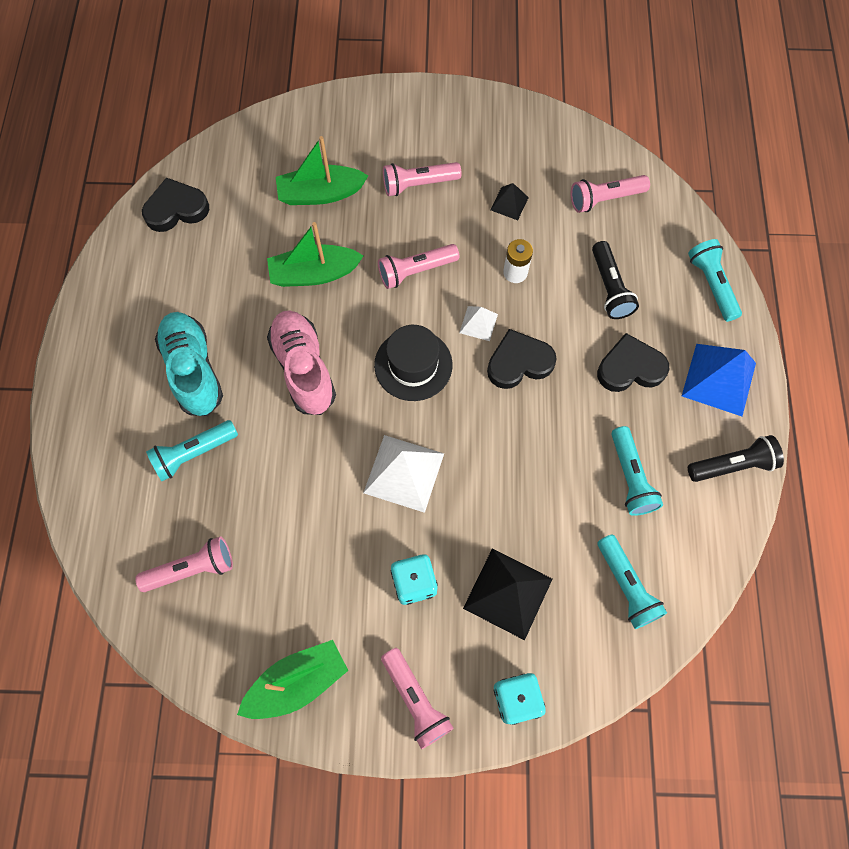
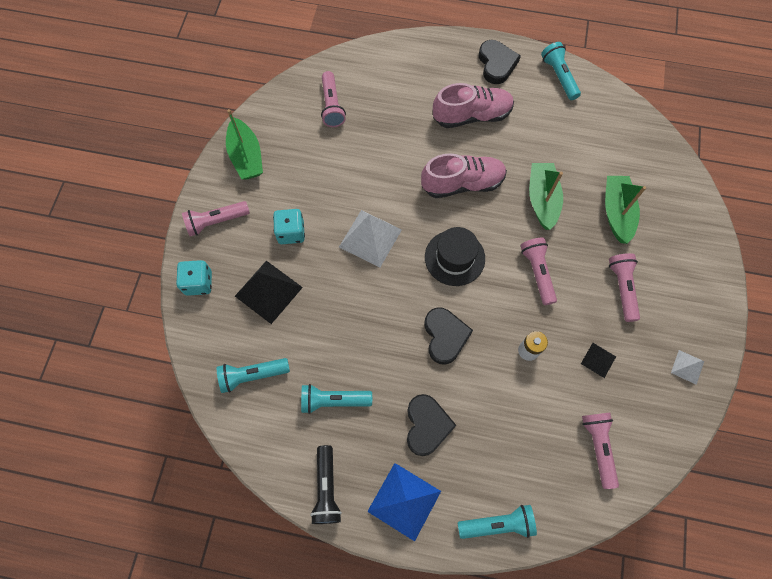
camera: 100 degrees right, 0 degrees up
(176, 209) = (608, 113): black heart -> black heart (496, 64)
(193, 370) = (471, 116): turquoise shoe -> pink shoe
(194, 453) = (410, 112): turquoise flashlight -> turquoise flashlight (559, 76)
(478, 323) = (484, 312): white pyramid -> white pyramid (687, 367)
(609, 288) = (505, 427): black flashlight -> none

